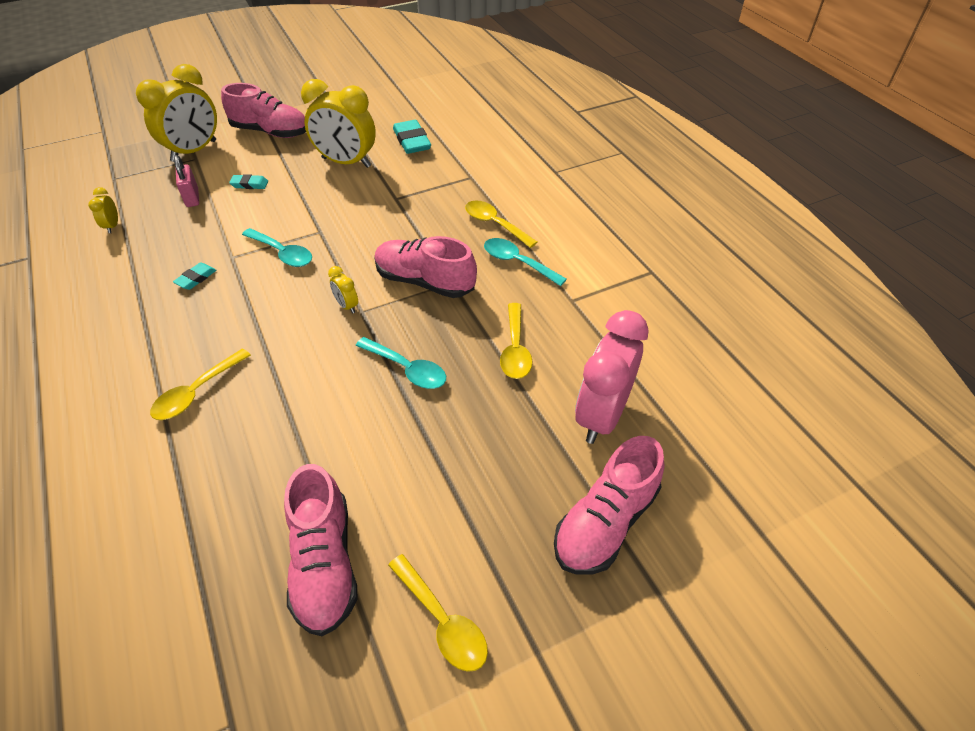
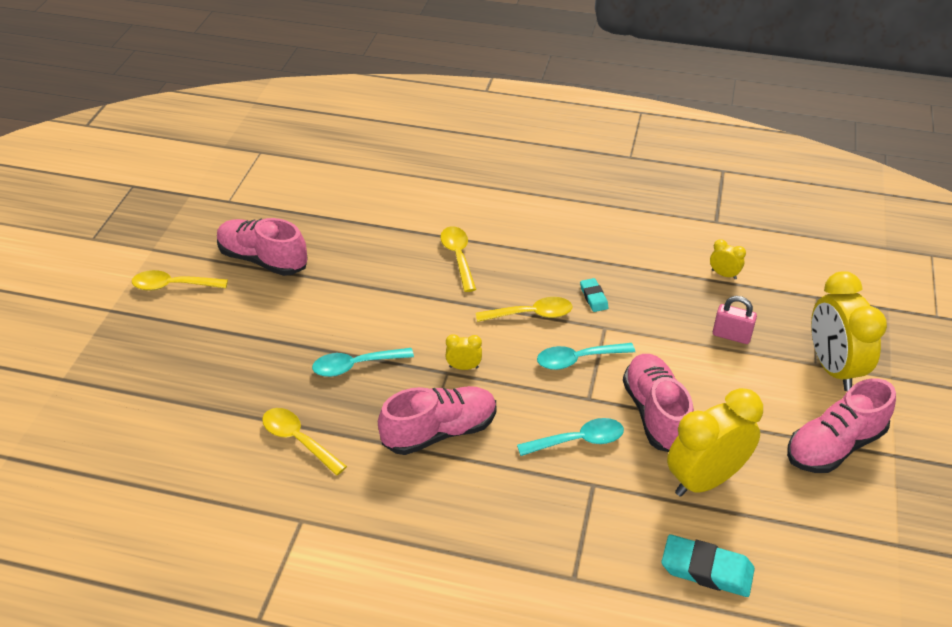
camera: 130 degrees right, 5 degrees down
(249, 184) = (723, 383): turquoise eraser -> none
(494, 224) = (466, 539): yellow spoon -> yellow spoon (531, 314)
(517, 262) = (392, 516): turquoise spoon -> turquoise spoon (578, 440)
(601, 416) = (182, 445): pink clock -> none
(605, 522) = (122, 387): pink shoe -> pink shoe (656, 414)

